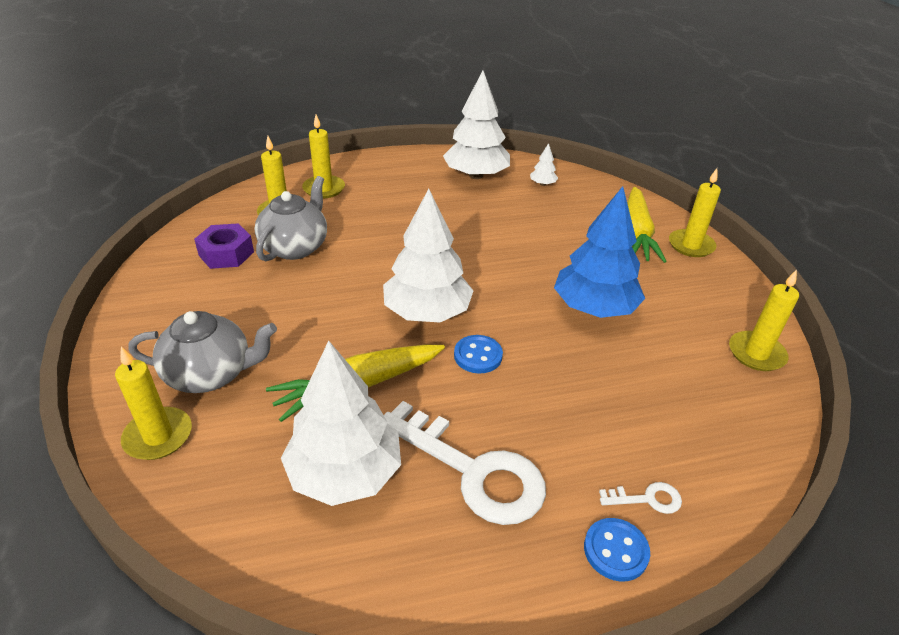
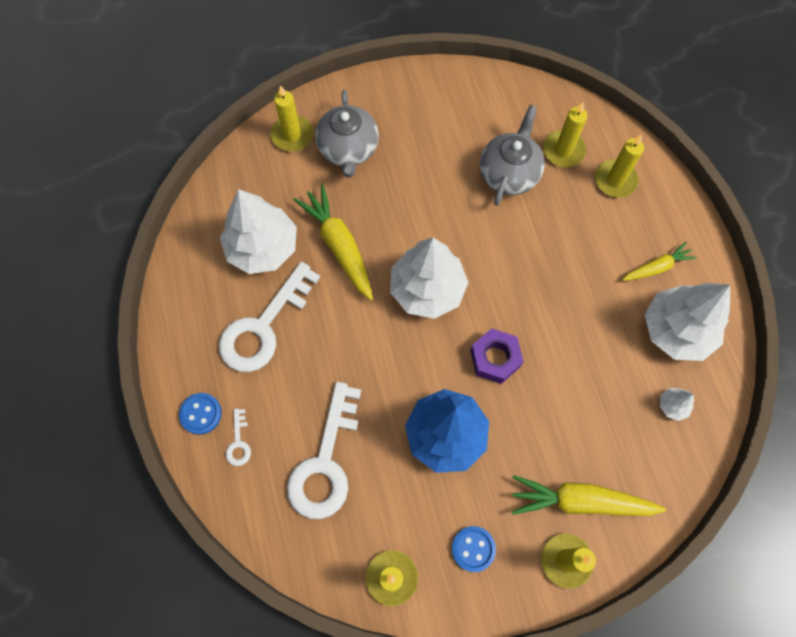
camera: 90 degrees right, 30 degrees up
(226, 253) = (492, 123): purple nut -> purple nut (495, 358)
(295, 247) = (509, 173): grey teapot -> grey teapot turned 90 degrees counterclockwise
(417, 178) = (656, 267): none -> yellow carrot
(478, 356) = (376, 330): blue button -> blue button (473, 549)
(649, 405) = (325, 462): none -> white key

